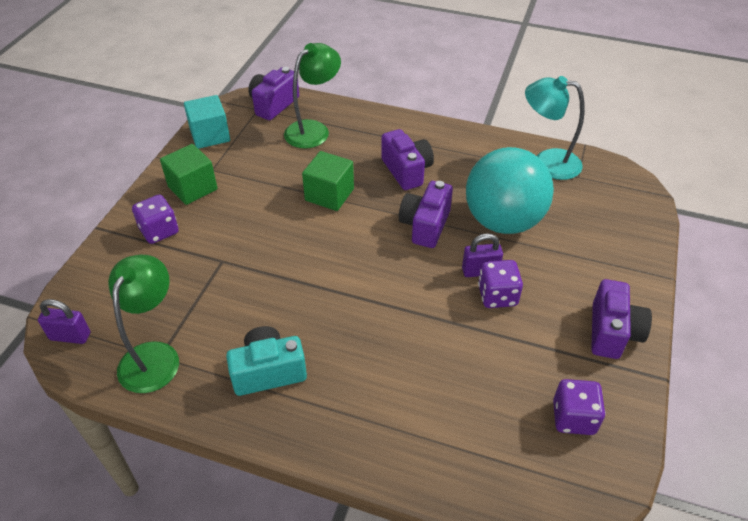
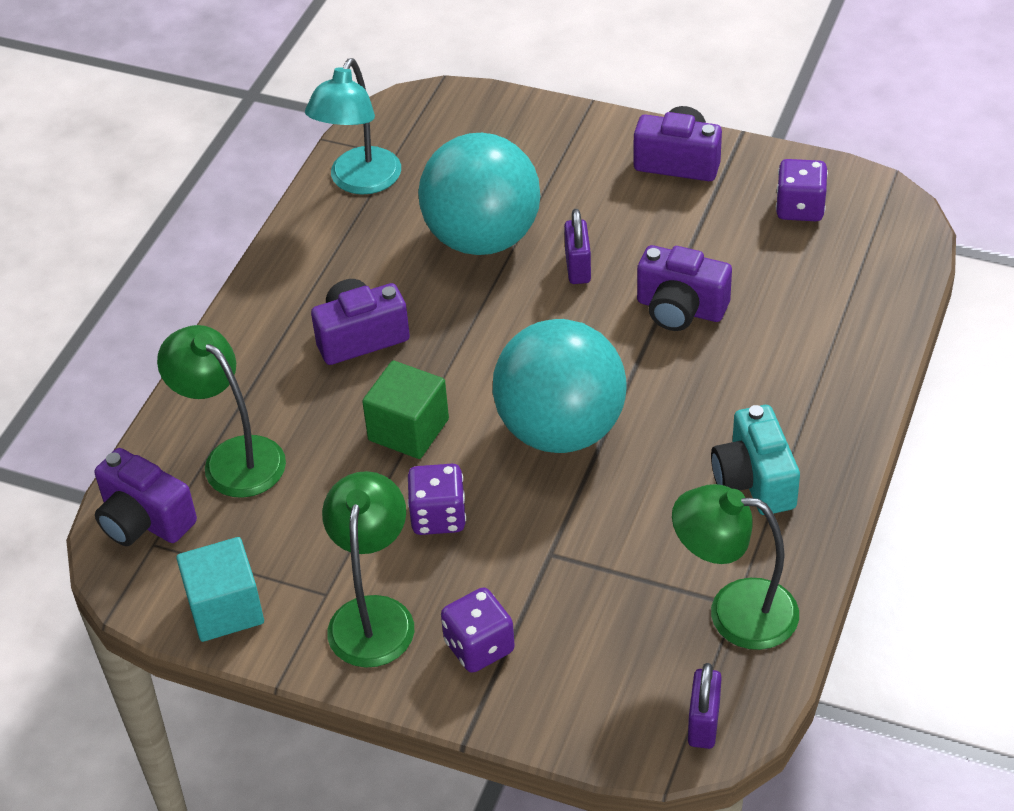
camera: 85 degrees left, 0 degrees up
(192, 188) = (373, 615): green cube -> green lamp
(325, 264) = (561, 430): none -> turquoise ball
(425, 225) = (486, 319): purple camera -> purple camera (680, 309)
(497, 296) = (621, 255): purple dice -> purple dice (438, 516)

